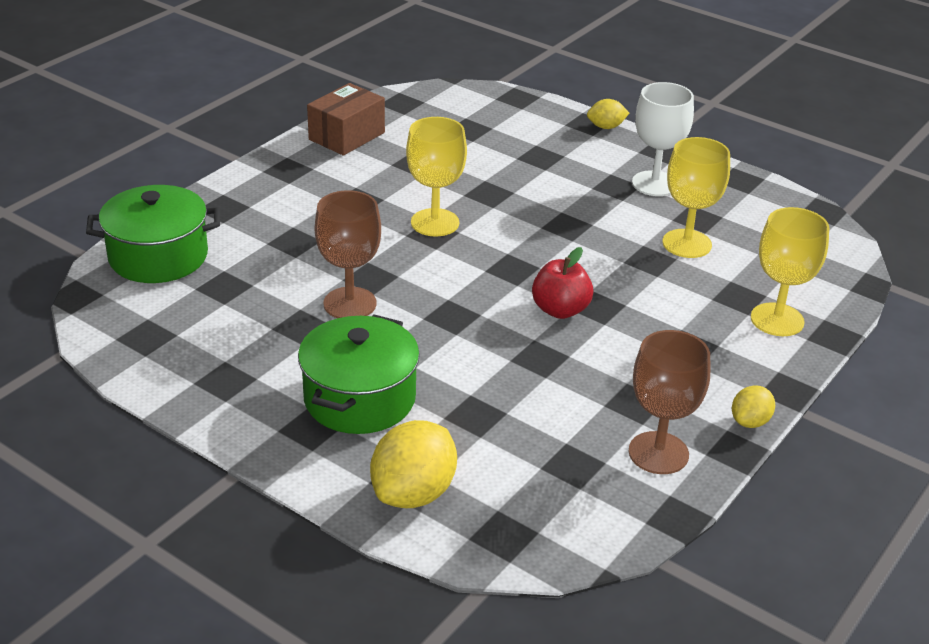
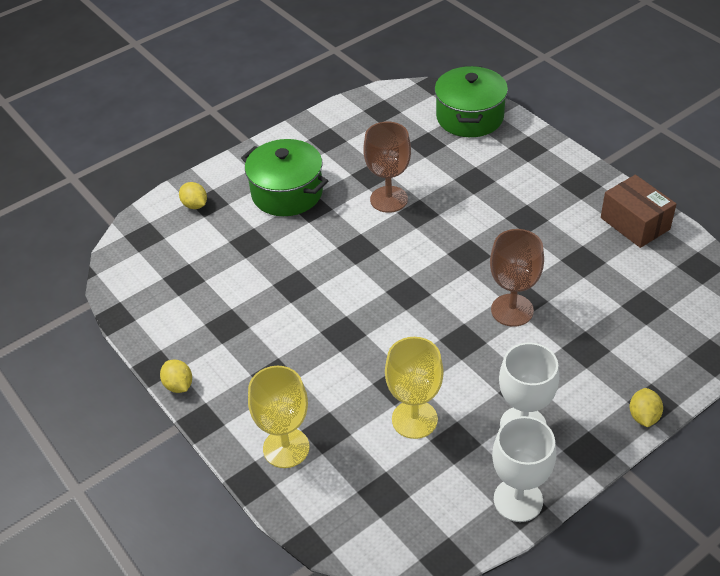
camera: 110 degrees right, 10 degrees up
(413, 493) = (195, 205): yellow lemon -> yellow lemon, size x0.54
(435, 223) = (484, 258): yellow goblet -> none
(560, 310) = (345, 309): red apple -> none
(658, 453) = (173, 324): brown goblet -> brown goblet (512, 310)
(736, 181) = (518, 500): none -> white goblet

